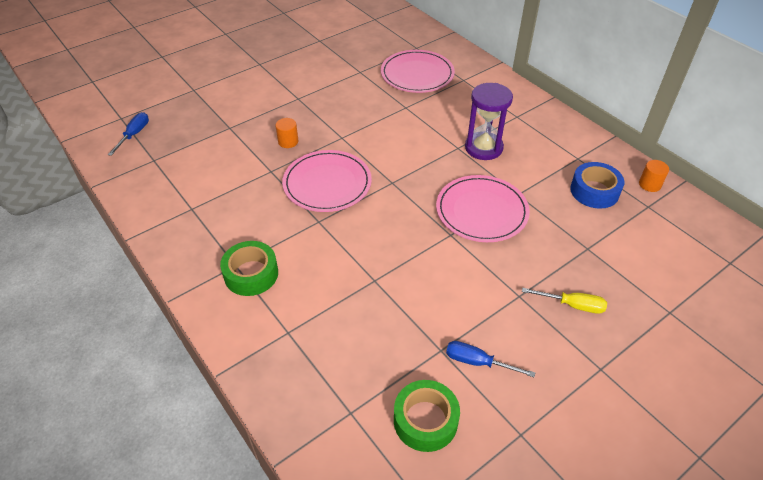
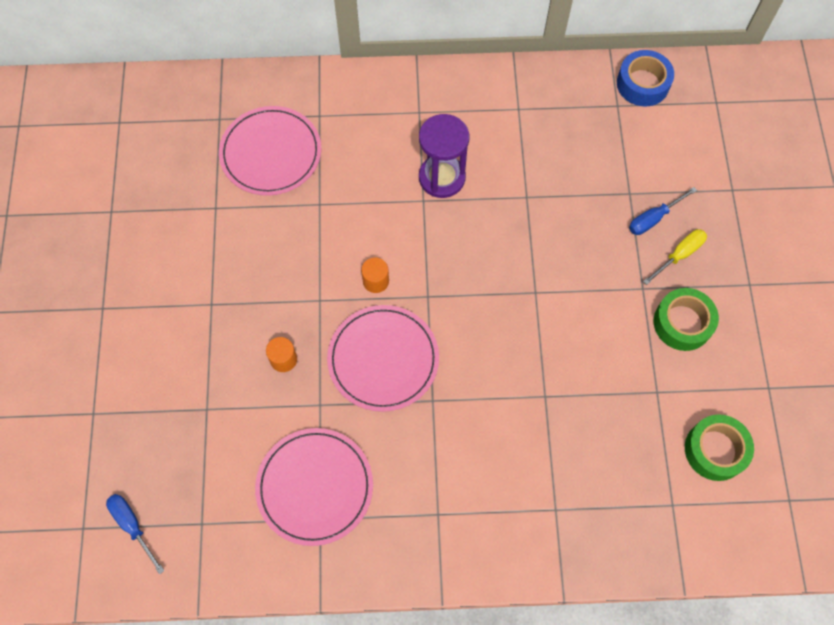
camera: 55 degrees left, 20 degrees up
(251, 274) = (460, 505): green tape -> green tape (682, 323)
(477, 362) = (687, 371): blue screwdriver -> blue screwdriver (653, 219)
(481, 211) = (525, 244): pink plate -> pink plate (315, 487)
(594, 191) = (569, 131): blue tape -> blue tape (642, 84)
(649, 184) = (594, 81): orange cylinder -> orange cylinder (376, 281)

